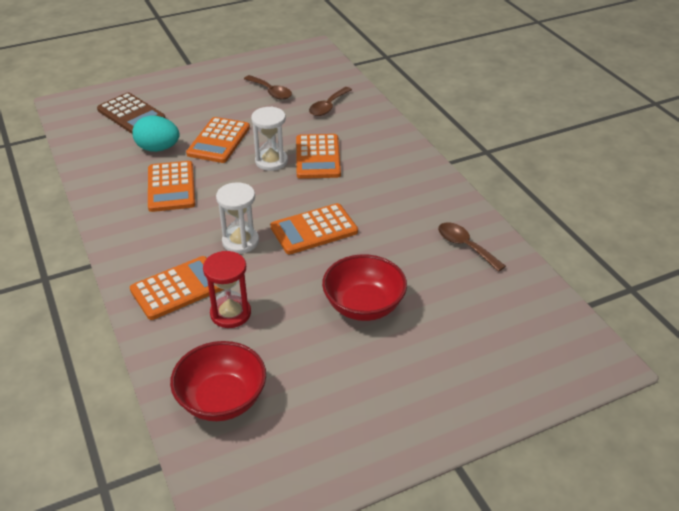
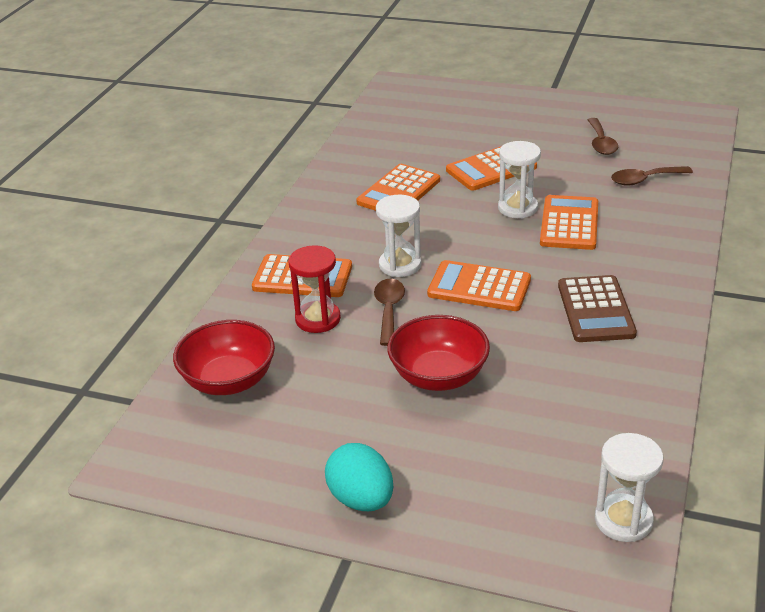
camera: 45 degrees right, 5 degrees down
(131, 114) = (441, 114): brown calculator -> brown calculator (595, 310)
(158, 148) = (428, 154): turquoise egg -> turquoise egg (361, 499)
(318, 157) = (569, 223): orange calculator -> orange calculator turned 150 degrees clockwise
(465, 246) = (616, 379): brown spoon -> brown spoon (389, 310)
(570, 330) = (623, 520): none -> white hourglass

